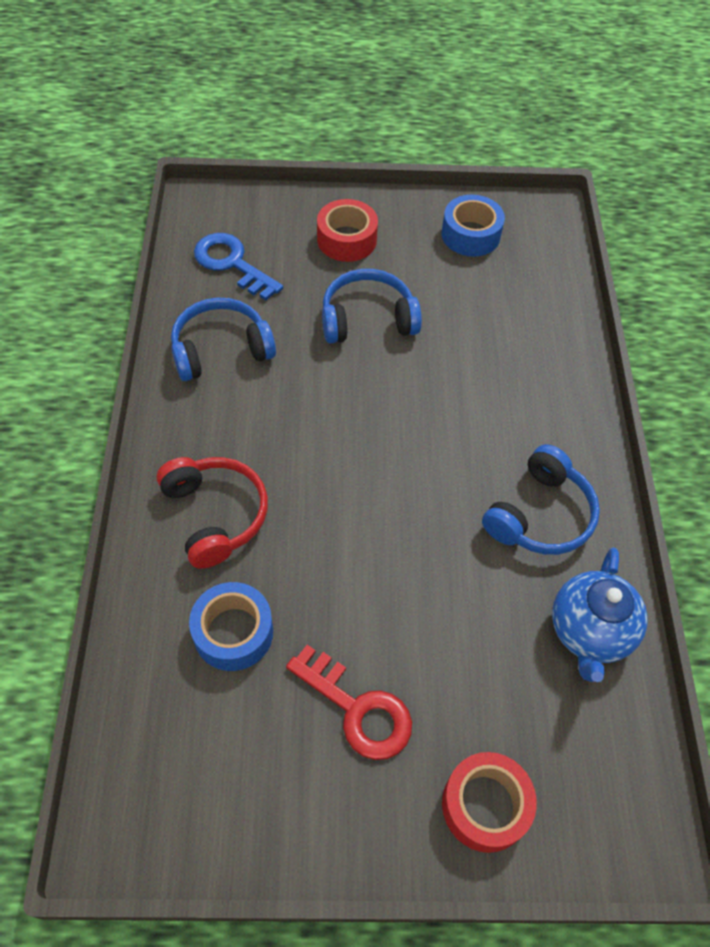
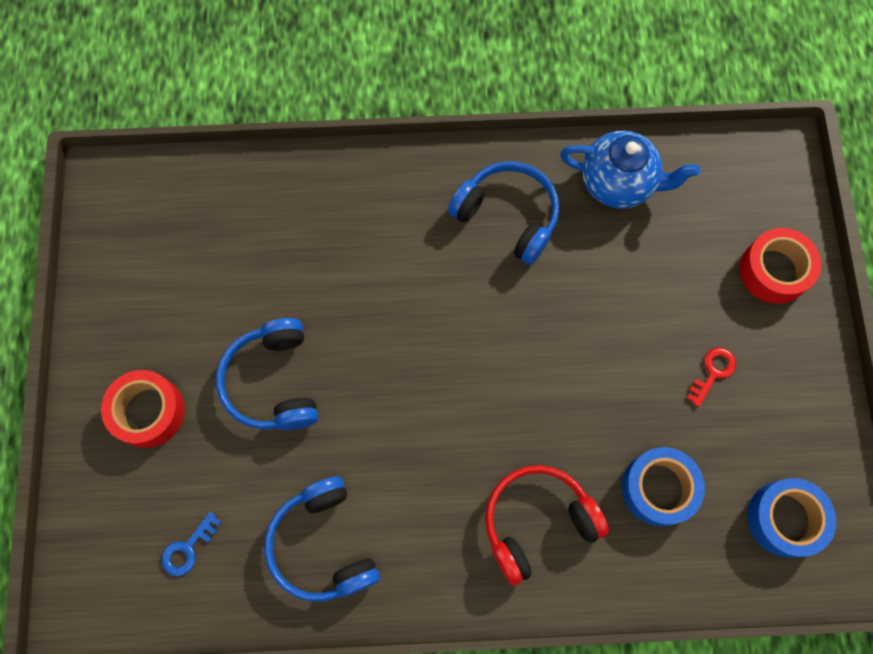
camera: 90 degrees left, 15 degrees up
(232, 263) = (188, 548): blue key -> blue key, size x0.55
(358, 709) = (713, 372): red key -> red key, size x0.55
(470, 235) = (142, 270): blue tape -> blue tape (784, 519)

